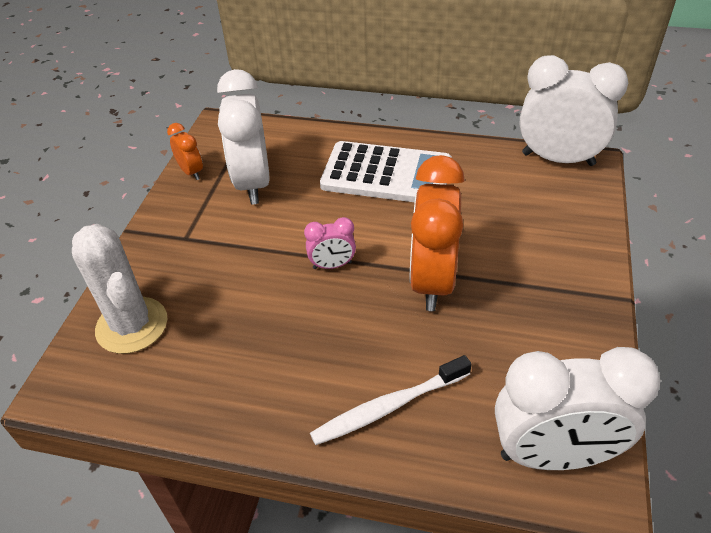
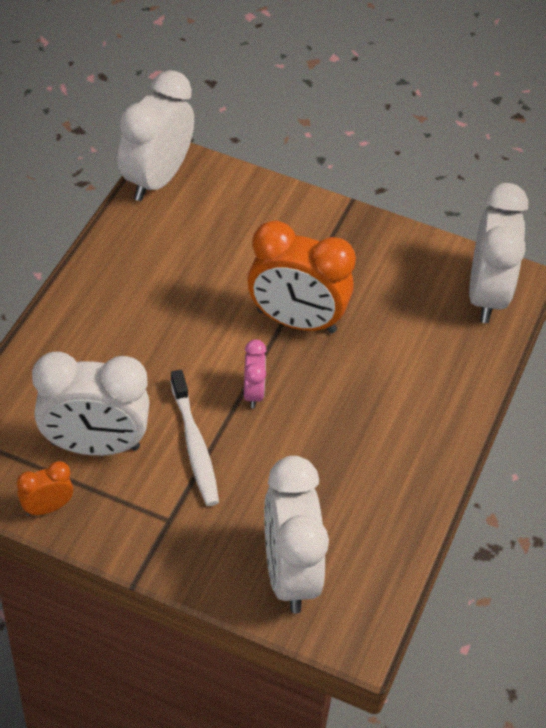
camera: 85 degrees left, 5 degrees up
(132, 325) = (289, 573): white cactus -> white clock
(386, 174) = (127, 320): white calculator -> none
(388, 407) = (427, 383): white toothbrush -> white toothbrush (194, 445)

